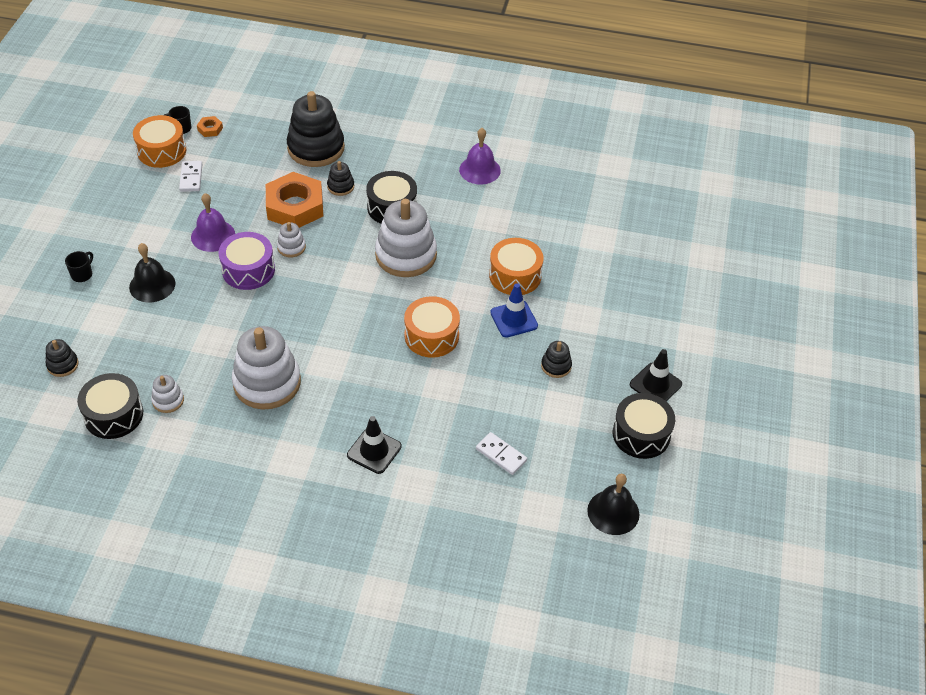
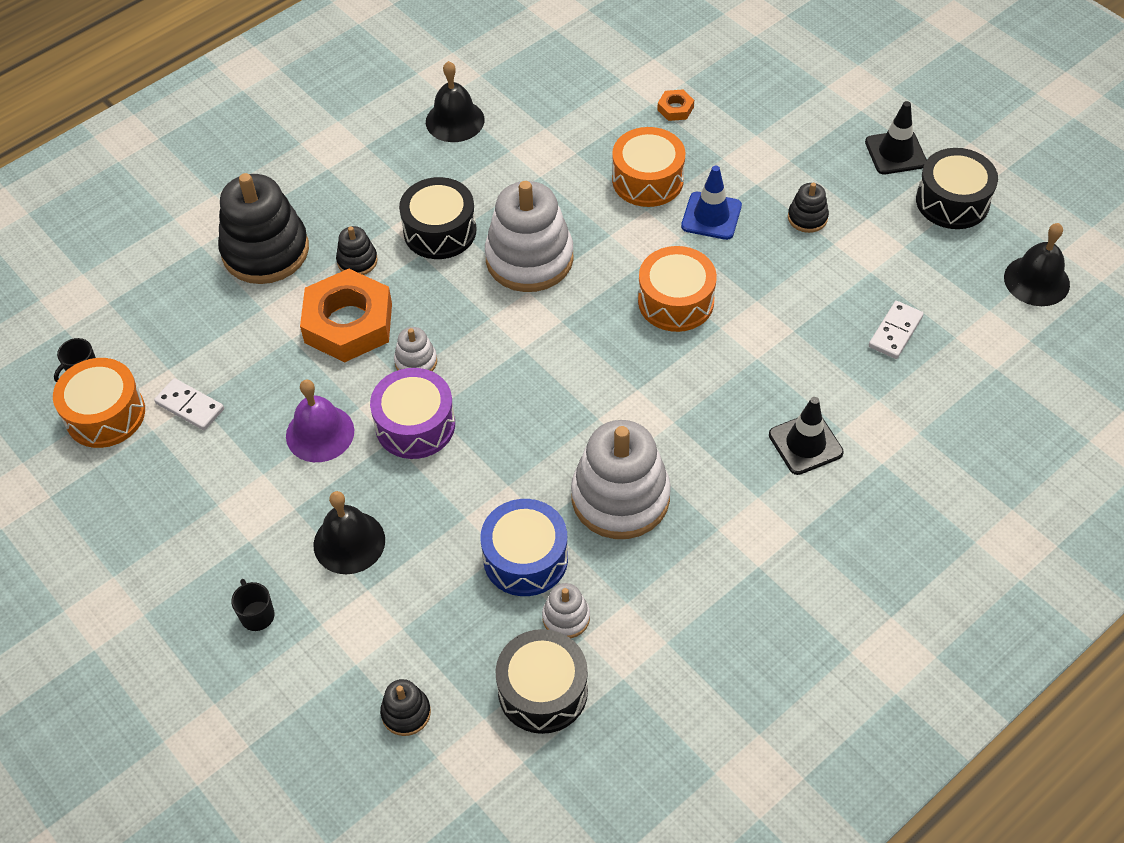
camera: 50 degrees left, 5 degrees up
(194, 362) = (525, 558): none -> blue drum
(210, 129) = (117, 341): orange nut -> orange nut (675, 108)
(479, 170) = (455, 120): purple bell -> black bell
(501, 455) = (895, 332): white domino -> white domino turned 45 degrees counterclockwise

